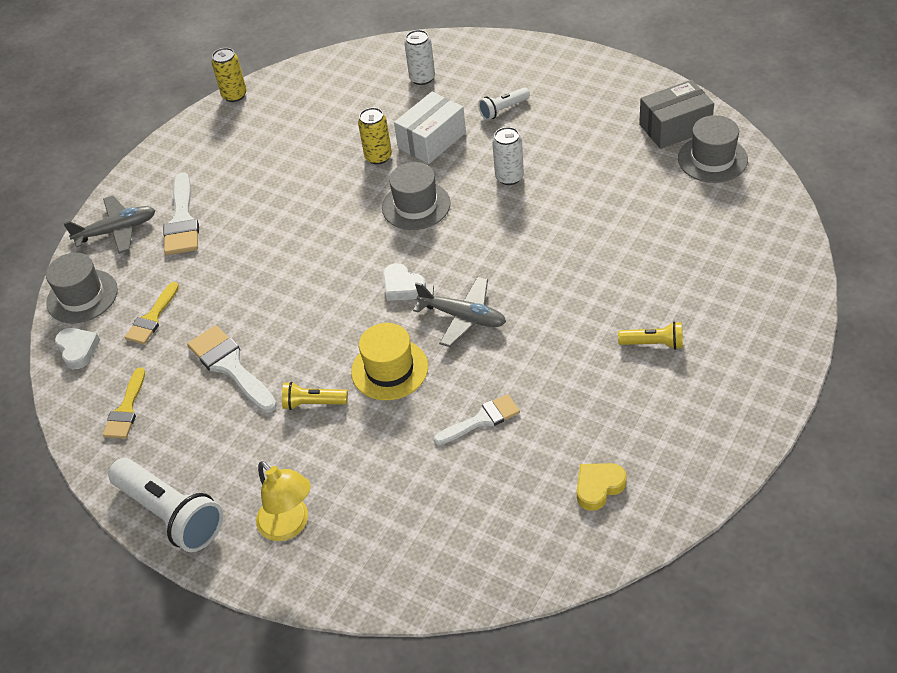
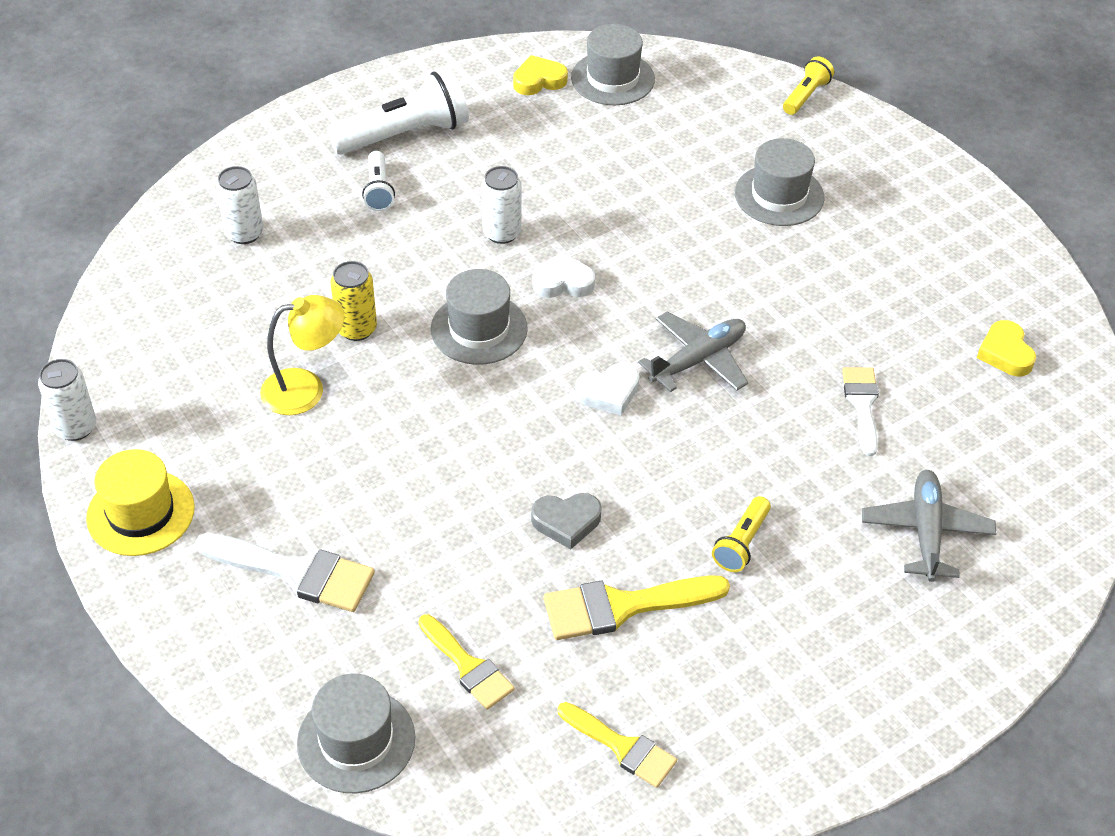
camera: 70 degrees left, 0 degrees up
(78, 350) = (465, 775): white heart -> white heart (563, 282)
(117, 230) = (248, 657): grey plane -> grey plane (926, 531)
(171, 514) = (834, 747): white flashlight -> white flashlight (404, 134)
(230, 366) = (622, 606): white brush -> yellow brush
(234, 95) = (75, 427): yellow can -> white can
(282, 313) = (566, 522): none -> grey heart
(290, 525) = (918, 630): yellow lamp -> yellow lamp (306, 389)
(389, 369) = (735, 453): yellow hat -> yellow hat (140, 513)
(432, 140) = (373, 270): white box -> none
(653, 343) = (842, 234): yellow flashlight -> yellow flashlight (806, 95)
(665, 293) = (779, 195): none -> grey hat
(675, 127) = (539, 80): grey box -> yellow heart

